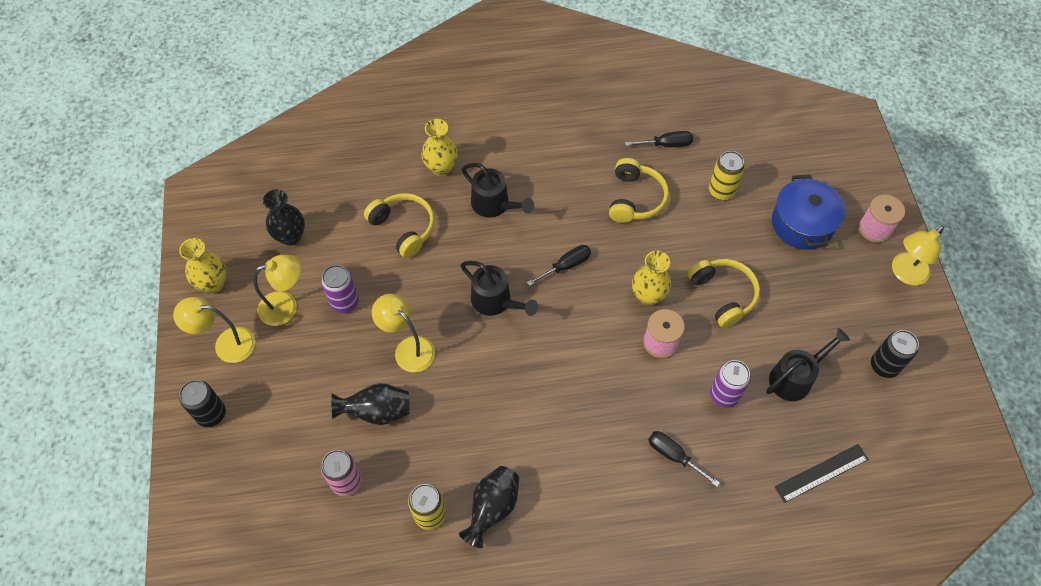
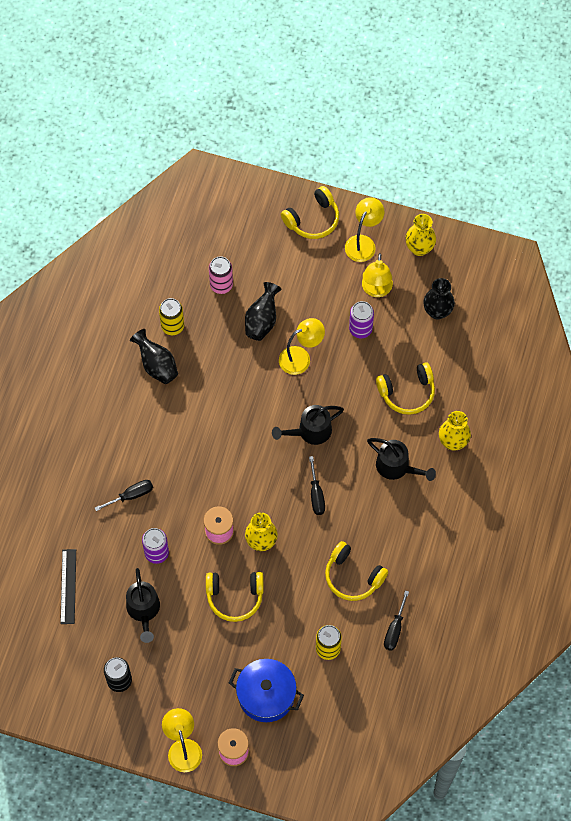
camera: 115 degrees right, 5 degrees up
(211, 414) = (312, 219): black can -> yellow headphones
(495, 205) = (397, 467): black watering can -> black watering can turned 120 degrees counterclockwise

